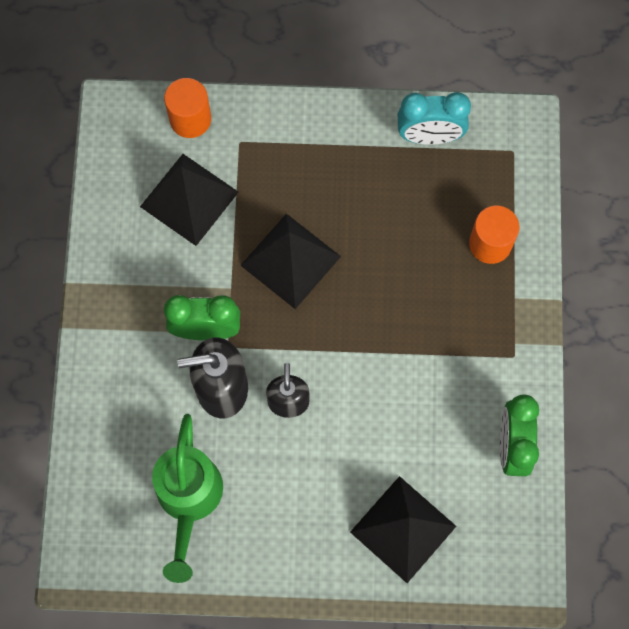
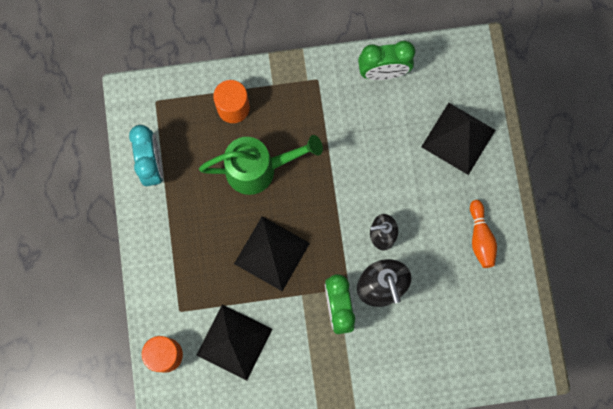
camera: 100 degrees left, 5 degrees up
(189, 499) = (469, 294): green watering can -> green watering can (258, 169)
(261, 530) = (480, 238): none -> orange bowling pin

